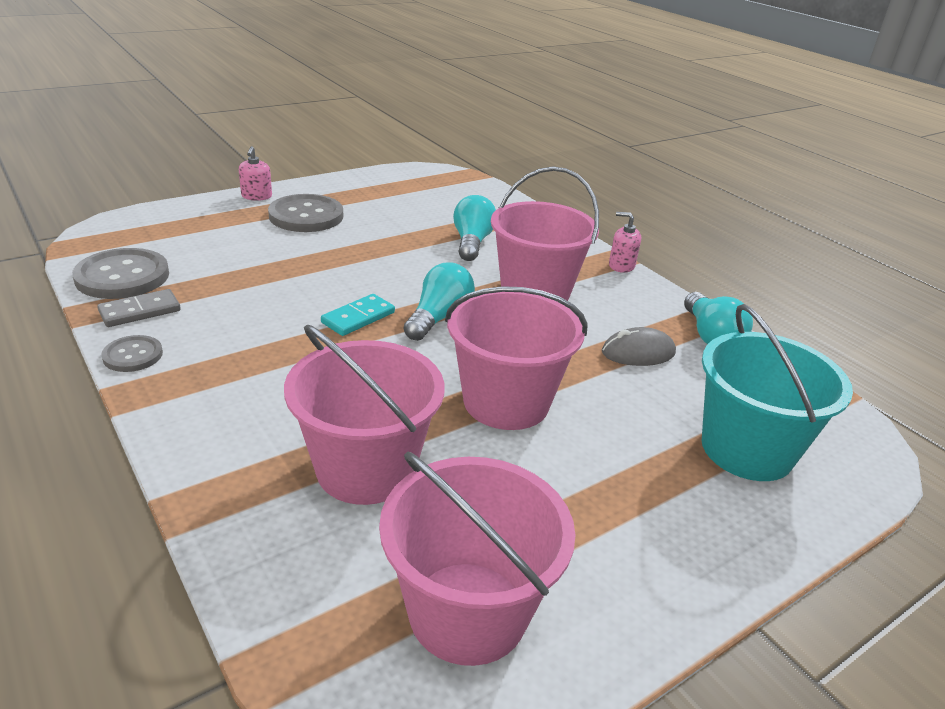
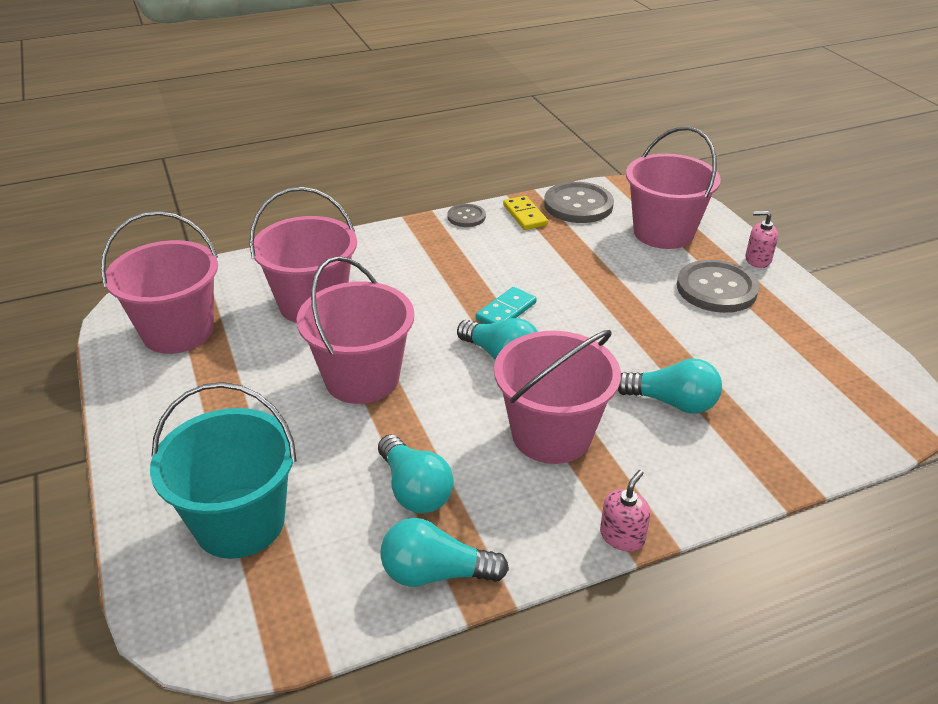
camera: 105 degrees right, 5 degrees up
(140, 311) = (525, 215): grey domino -> yellow domino
(200, 232) = (663, 232): none -> pink bucket
(358, 318) = (506, 311): turquoise domino -> turquoise domino turned 75 degrees clockwise
(638, 353) = (414, 489): grey mouse -> turquoise light bulb

